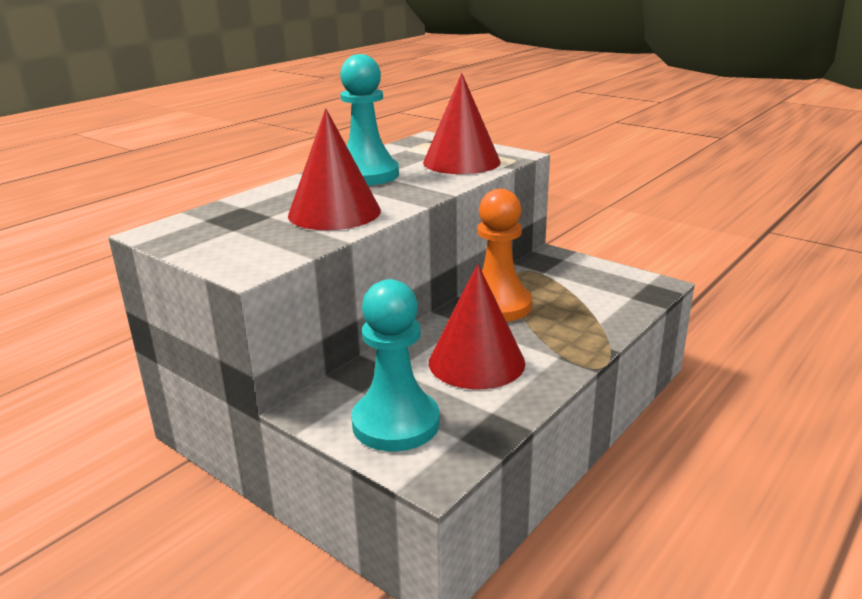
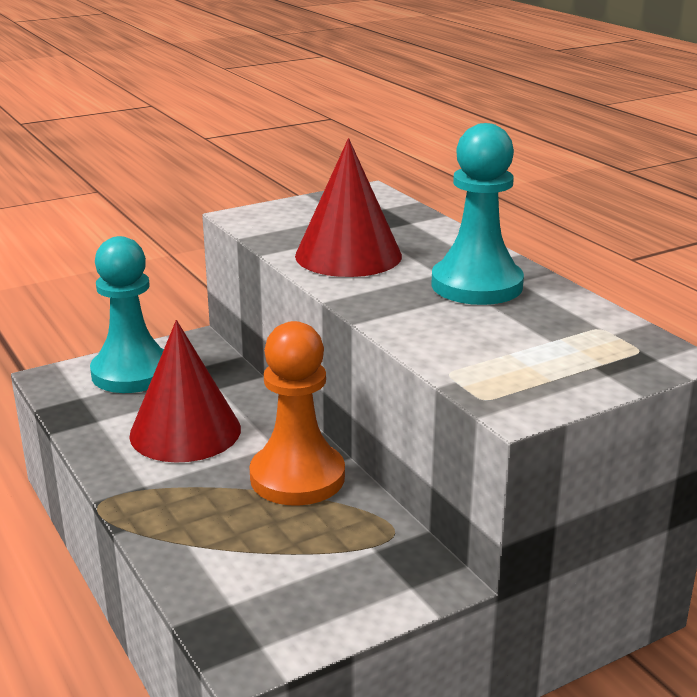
camera: 110 degrees right, 0 degrees up
(461, 162) = (497, 353): red cone -> none

